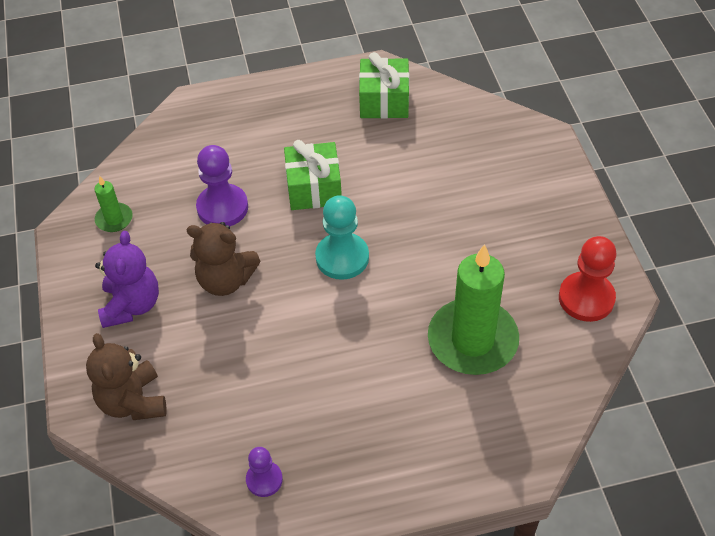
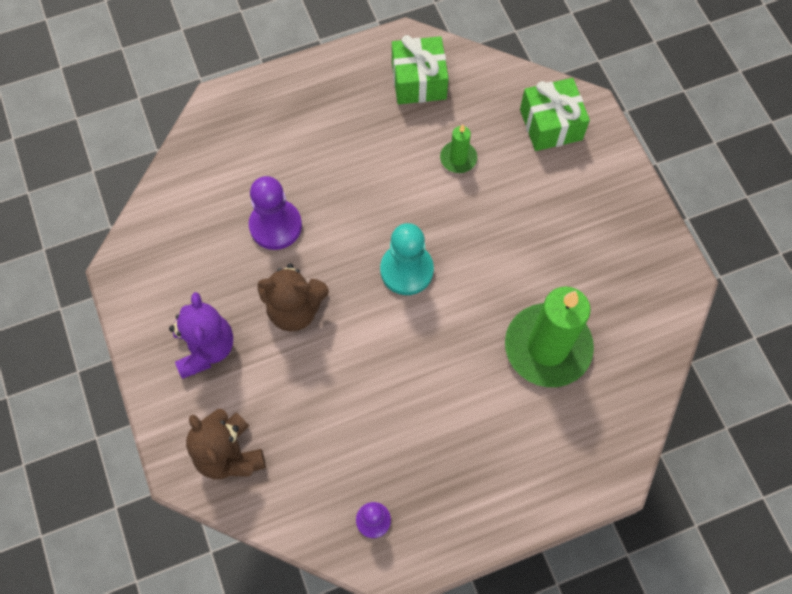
camera: 10 degrees left, 15 degrees up
(114, 219) = (166, 251): green candle -> green candle (458, 158)
(314, 188) = (365, 193): green gift -> green gift (551, 124)
(586, 298) = (649, 288): red pawn -> none

